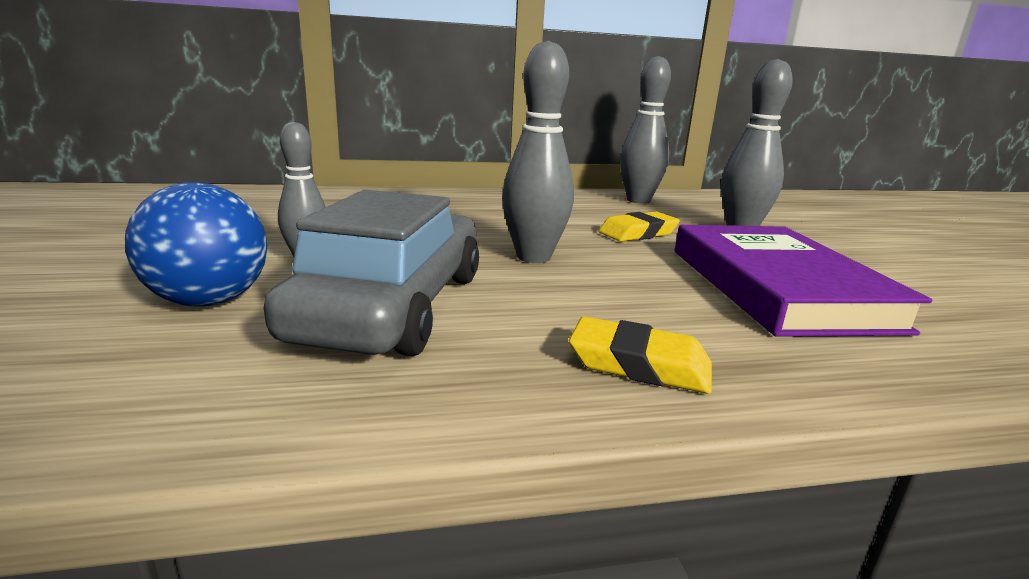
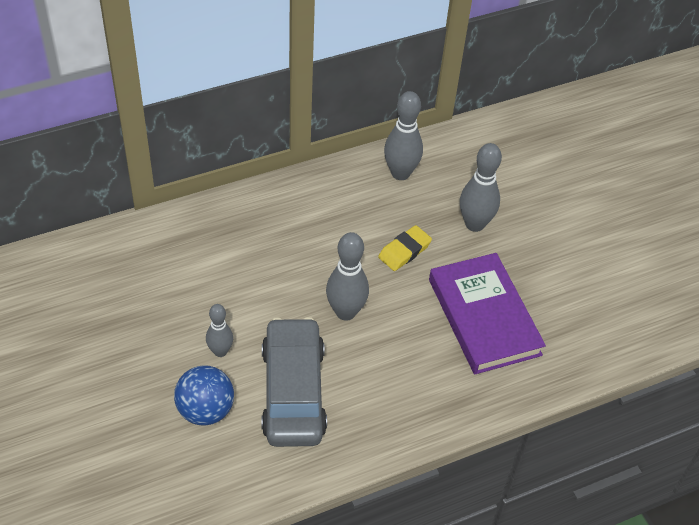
camera: 15 degrees left, 30 degrees up
(639, 364) = (414, 413): yellow eraser -> none

